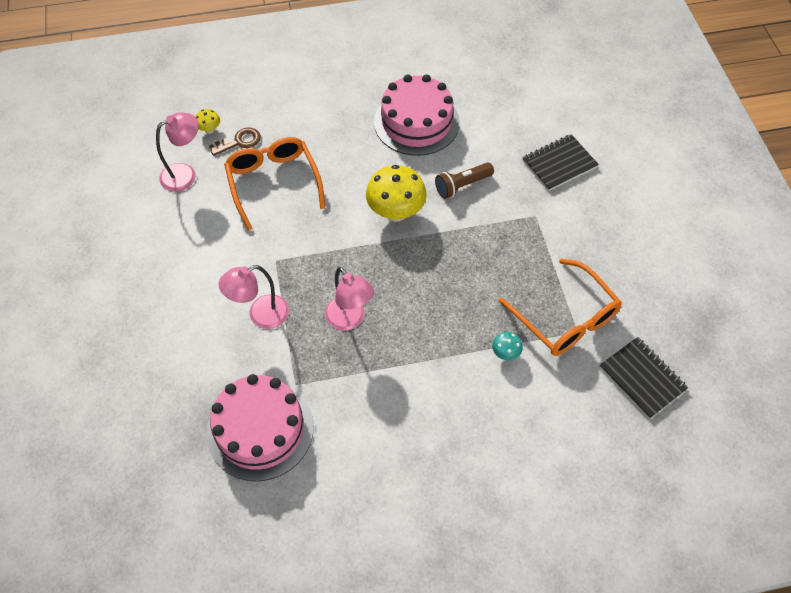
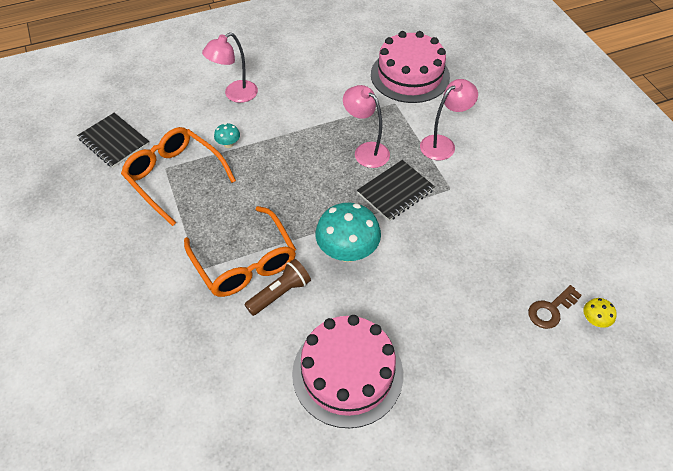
camera: 170 degrees right, 5 degrees down
(185, 174) = (586, 261): pink lamp -> pink lamp (235, 95)
(273, 183) = (488, 265): orange glasses -> orange glasses (245, 262)
(396, 212) = (347, 252): yellow mushroom -> turquoise mushroom
(559, 164) = (166, 339): black notebook -> black notebook (395, 191)

